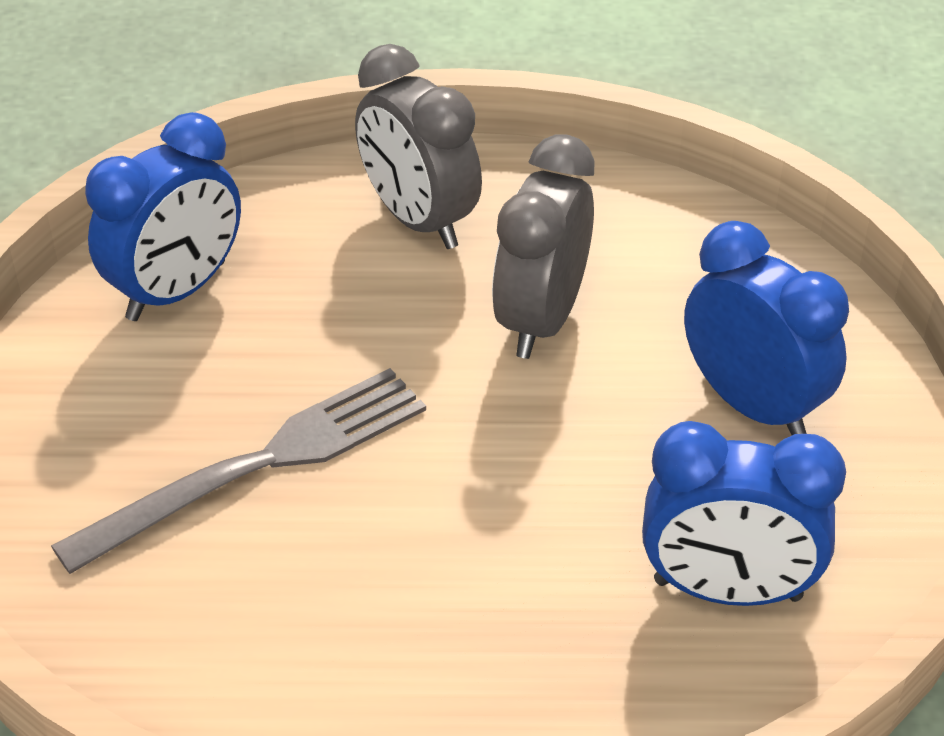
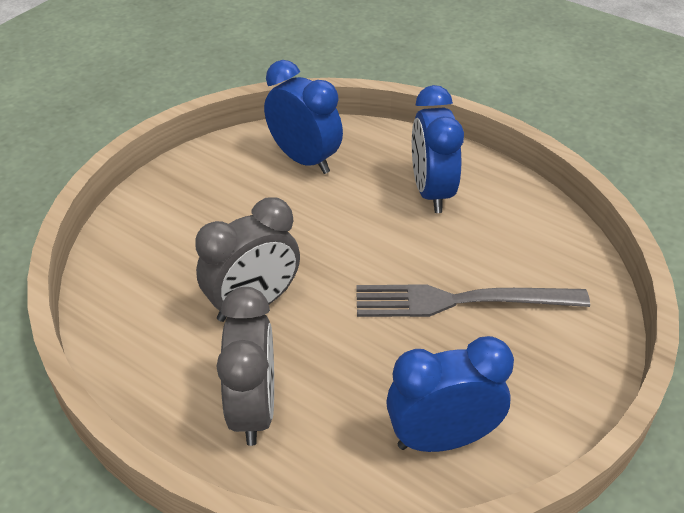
camera: 145 degrees left, 0 degrees up
(752, 405) = (208, 214): blue clock -> blue clock (431, 192)

